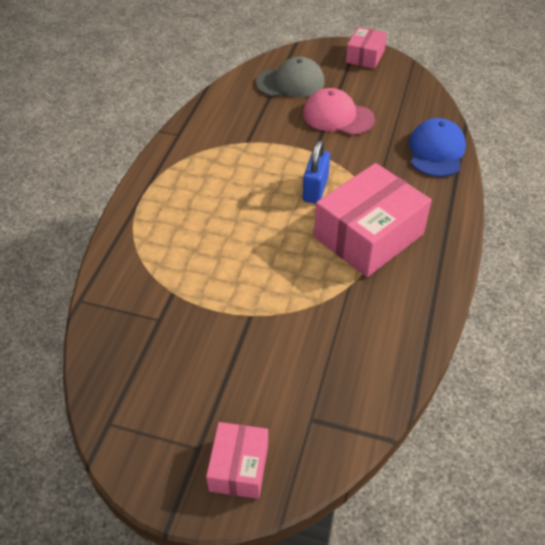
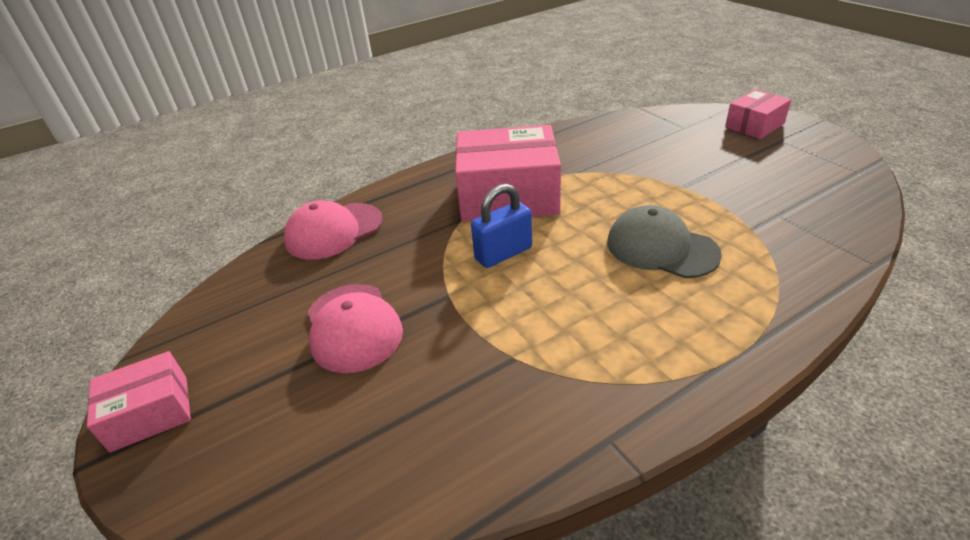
camera: 135 degrees left, 10 degrees down
(290, 82) = (319, 435): grey cap -> grey cap (661, 248)
(436, 151) = (334, 231): blue cap -> pink cap

